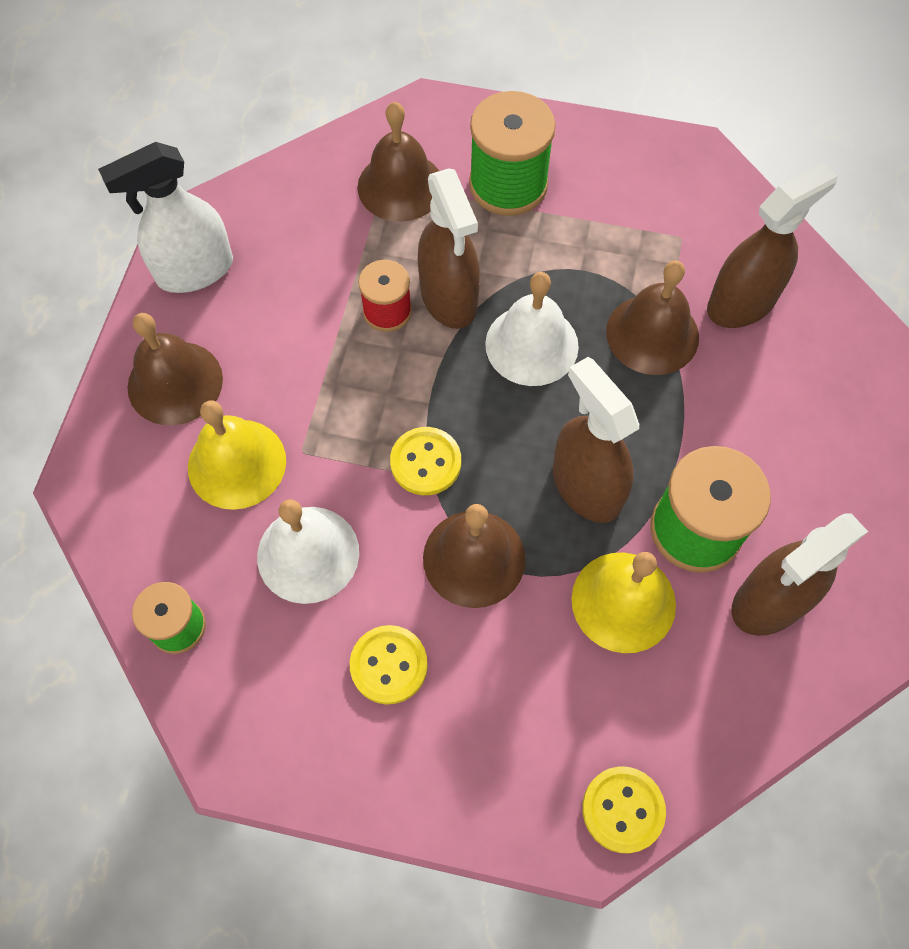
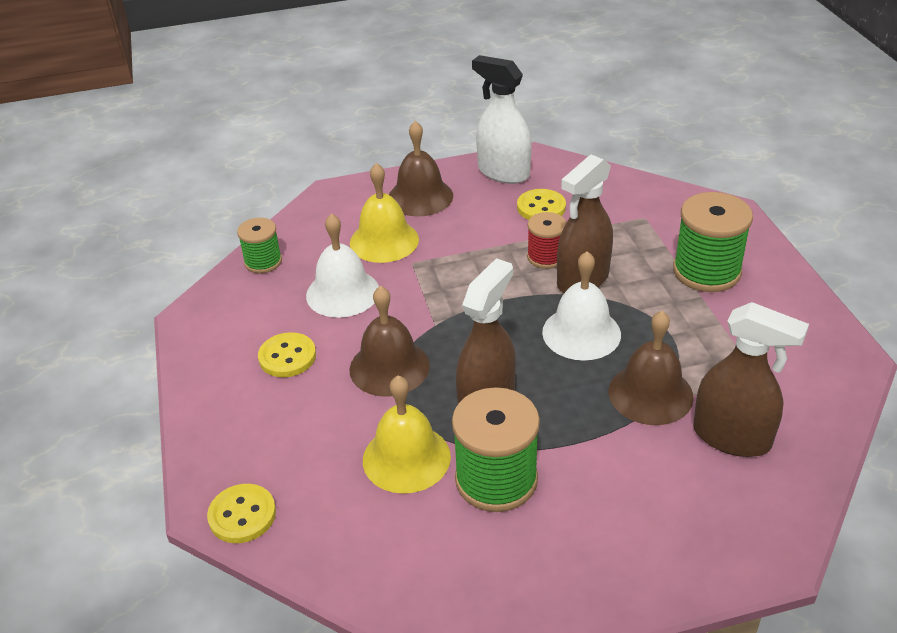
camera: 65 degrees right, 25 degrees down
(400, 186) = (651, 224): brown bell -> none
(425, 462) = (445, 317): yellow button -> yellow button (541, 207)
(769, 601) = (464, 549): brown spray bottle -> none

